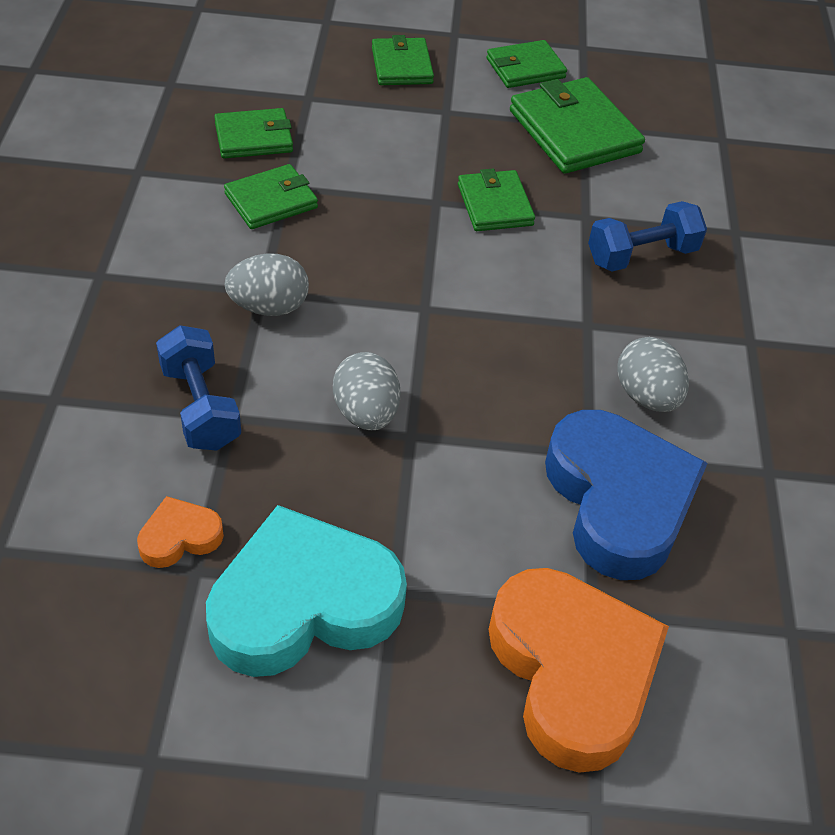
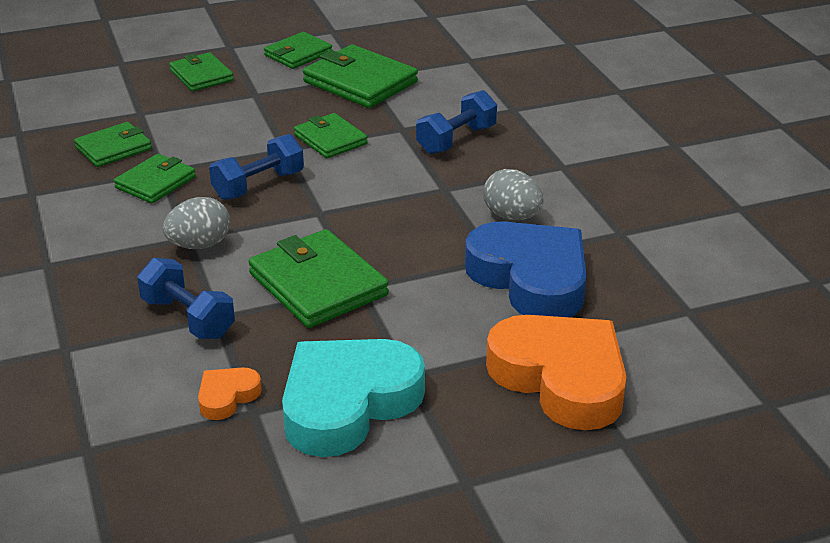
camera: 20 degrees left, 15 degrees down
(366, 413) = (318, 284): grey egg -> green wallet
(379, 244) = (258, 185): none -> blue dumbbell

